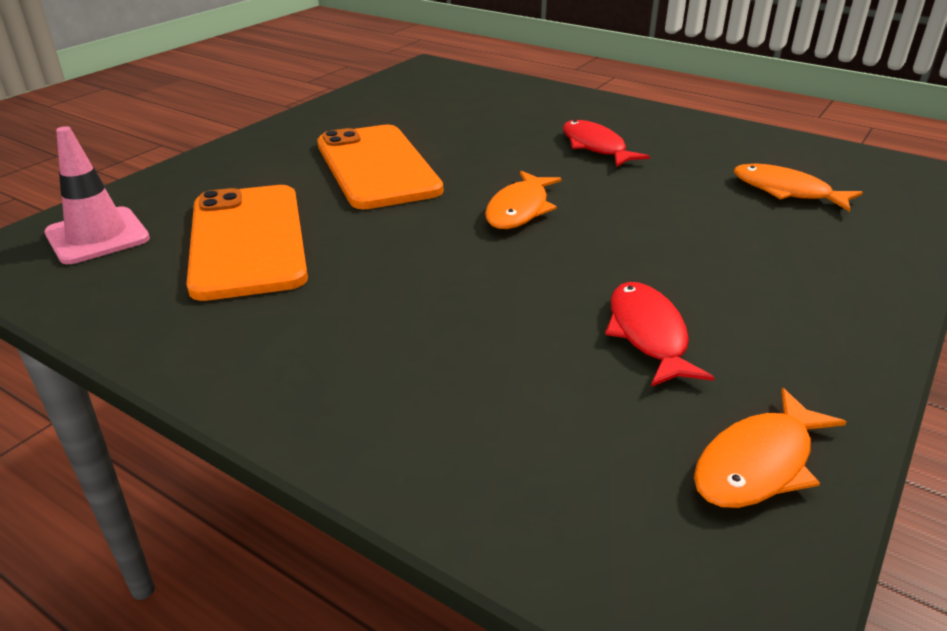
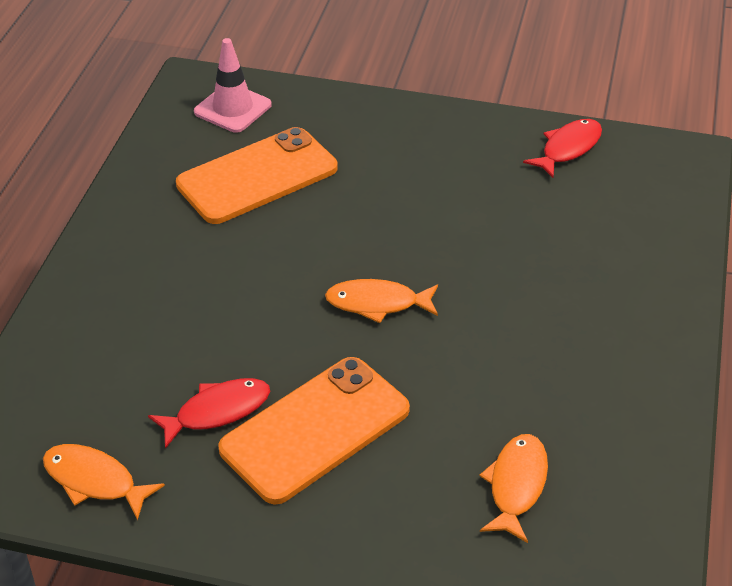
camera: 70 degrees right, 10 degrees up
(377, 167) = (411, 198): orange phone -> orange phone (315, 429)
(595, 147) = (543, 327): red fish -> red fish (568, 148)

